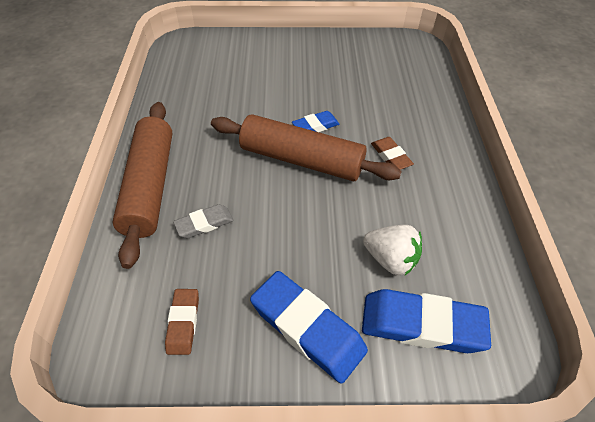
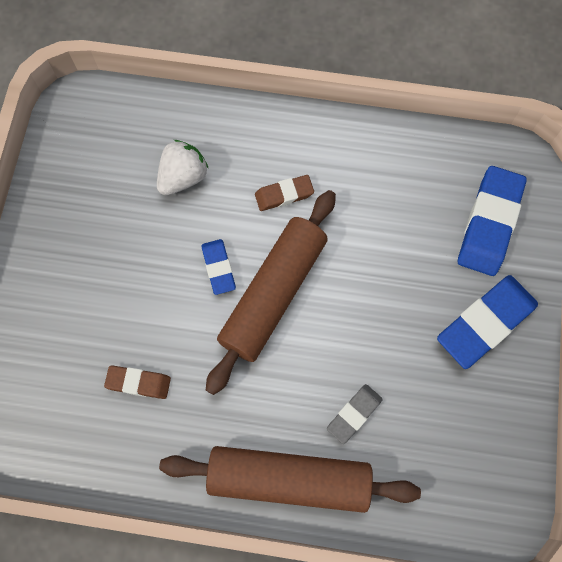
camera: 80 degrees left, 20 degrees up
(183, 323) = (471, 439): brown eraser -> brown eraser (138, 383)
(204, 224) = (354, 414): grey eraser -> grey eraser turned 60 degrees clockwise
(390, 259) = (420, 232): white strawberry -> white strawberry (183, 177)

